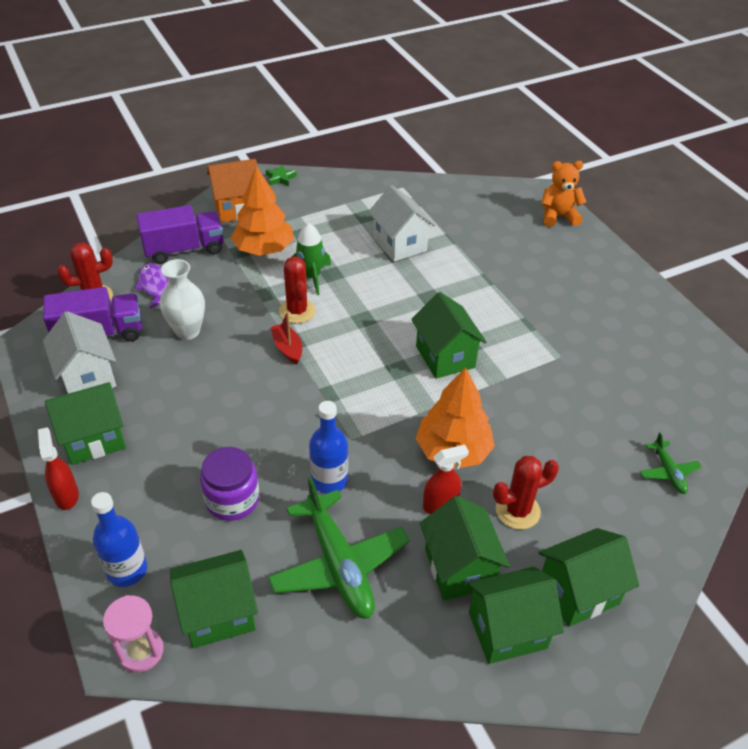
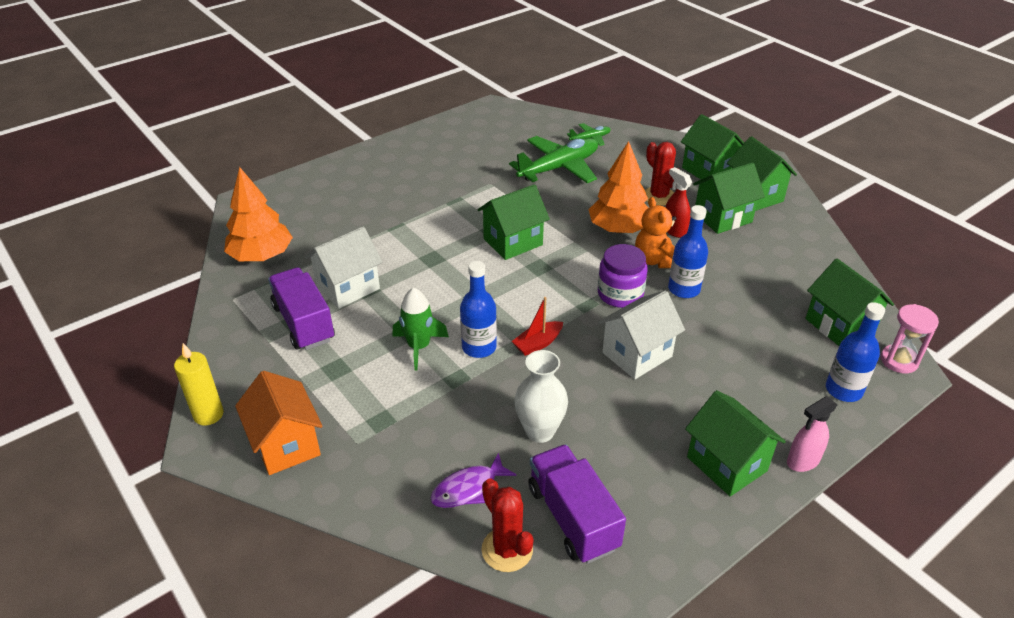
camera: 100 degrees left, 5 degrees down
(66, 495) = (802, 461): red spray bottle -> pink spray bottle
(87, 377) = (646, 503): white house -> white house (637, 354)
(184, 249) = (386, 479): purple truck -> purple truck (304, 323)
(232, 499) = (736, 342): purple jar -> purple jar (620, 294)
(264, 249) = (373, 398): orange tree -> orange tree (261, 256)
(280, 178) = (208, 415): green star -> yellow candle
(297, 311) = (479, 347): red cactus -> blue bottle
(339, 565) = (757, 272): green plane -> green plane (559, 168)
(558, 216) = (287, 190): orange teddy bear -> orange teddy bear (655, 260)

